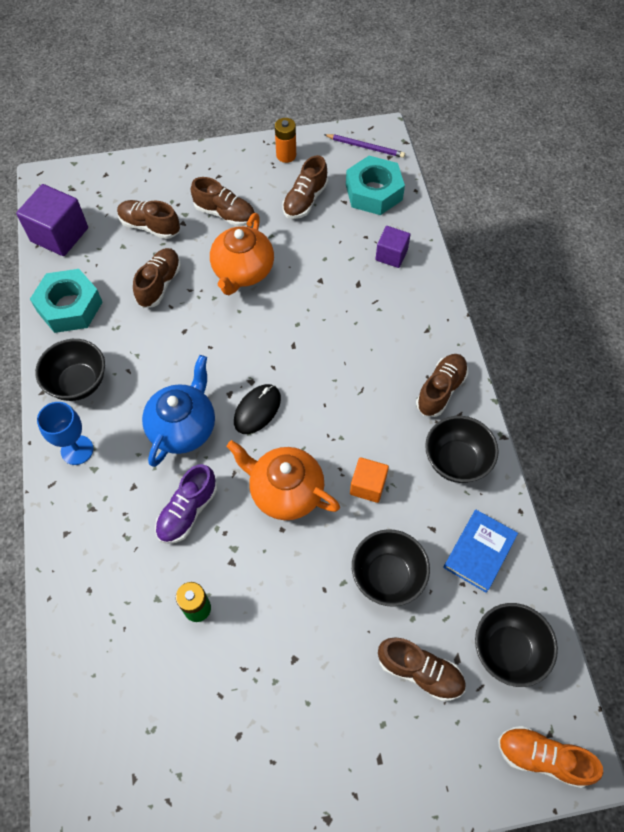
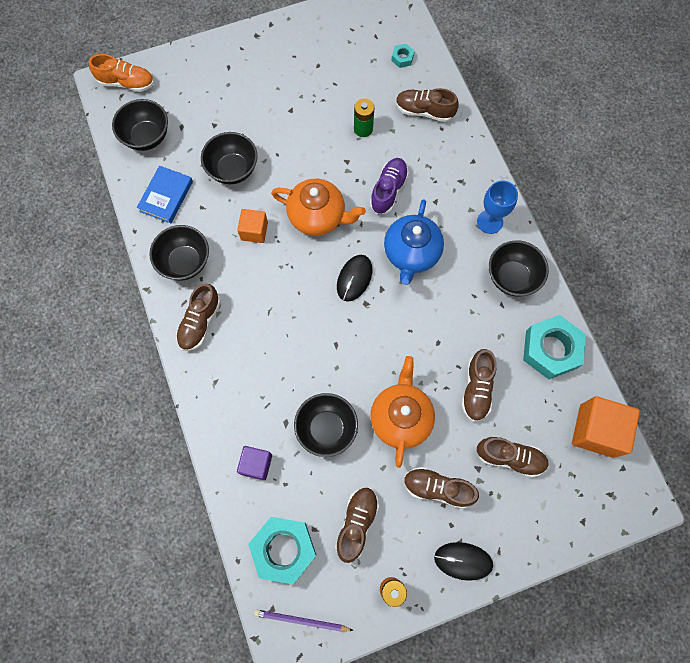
camera: 170 degrees right, 10 degrees up
(59, 235) = (596, 430): purple cube -> orange cube
(105, 724) = (402, 58): none -> turquoise nut
(219, 164) = (463, 561): none -> black mouse
(318, 273) = (326, 428): none -> black bowl
(419, 671) = (206, 116): brown shoe -> brown shoe (424, 111)

